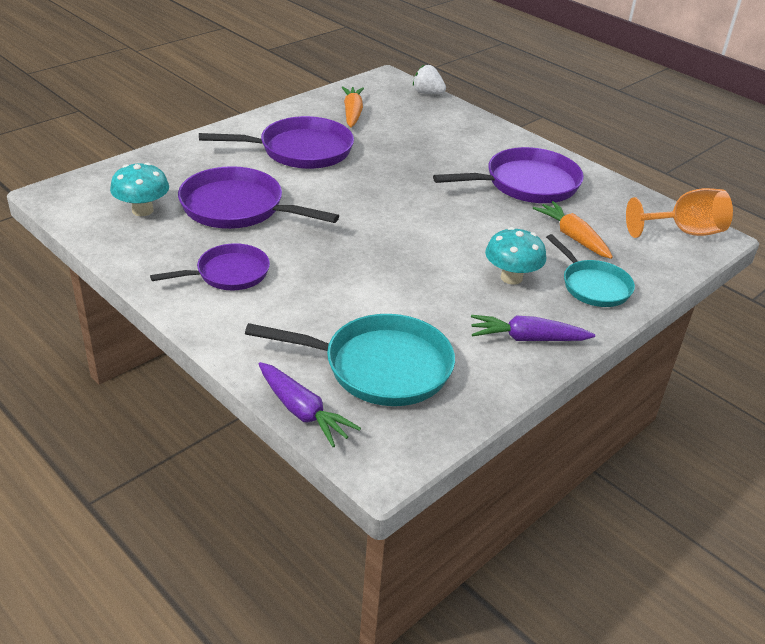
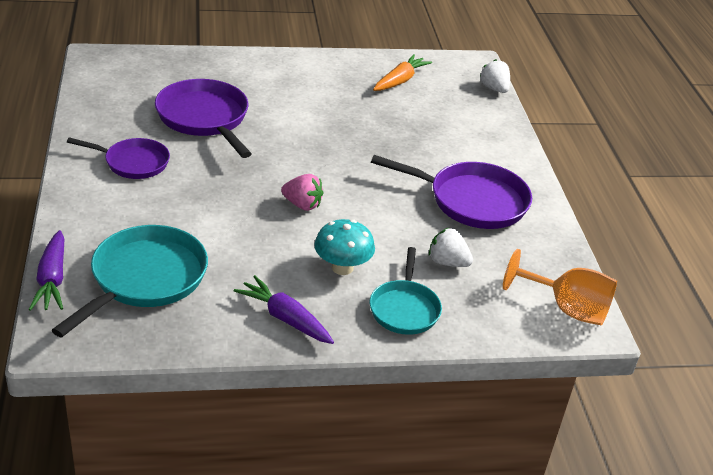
camera: 35 degrees right, 0 degrees up
(142, 210) = (136, 92): turquoise mushroom -> none
(300, 150) = (313, 94): purple pan -> none
(380, 367) = (145, 279): turquoise pan -> turquoise pan turned 105 degrees counterclockwise
(416, 243) = (302, 205): none -> pink strawberry
(573, 237) = (447, 262): orange carrot -> white strawberry

